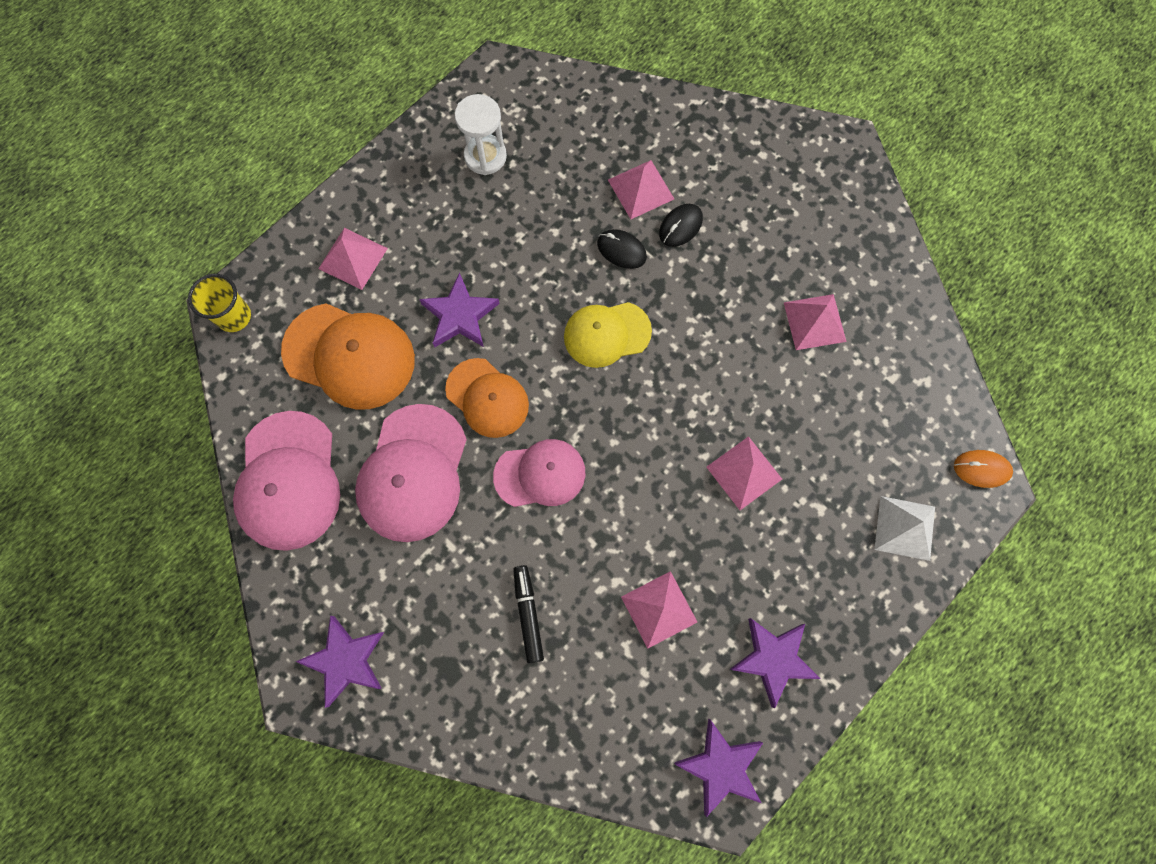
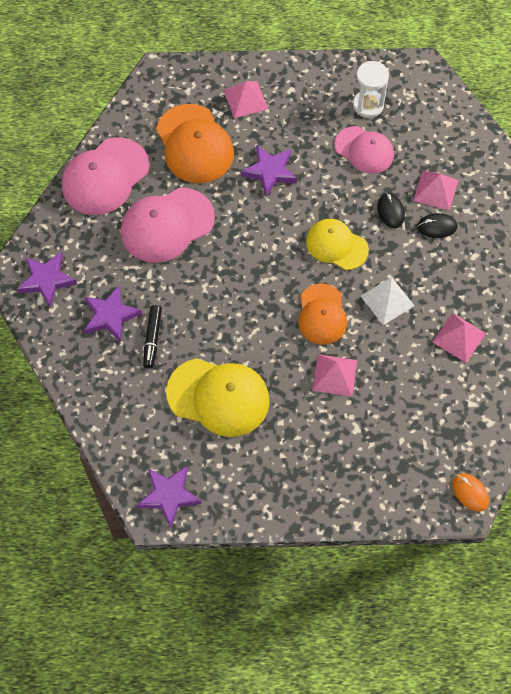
camera: 45 degrees right, 10 degrees down
(234, 316) = (159, 79): yellow cup -> none
(487, 398) = (241, 222): orange cap -> orange cap (322, 314)
(528, 614) = (152, 339): black marker -> black marker turned 150 degrees clockwise
(540, 474) = (228, 281): pink cap -> pink cap (364, 150)
(659, 609) = (218, 397): pink pyramid -> yellow cap
(773, 659) = (250, 474): purple star -> purple star (110, 316)
(905, 528) = (392, 480): white pyramid -> white pyramid (387, 301)

